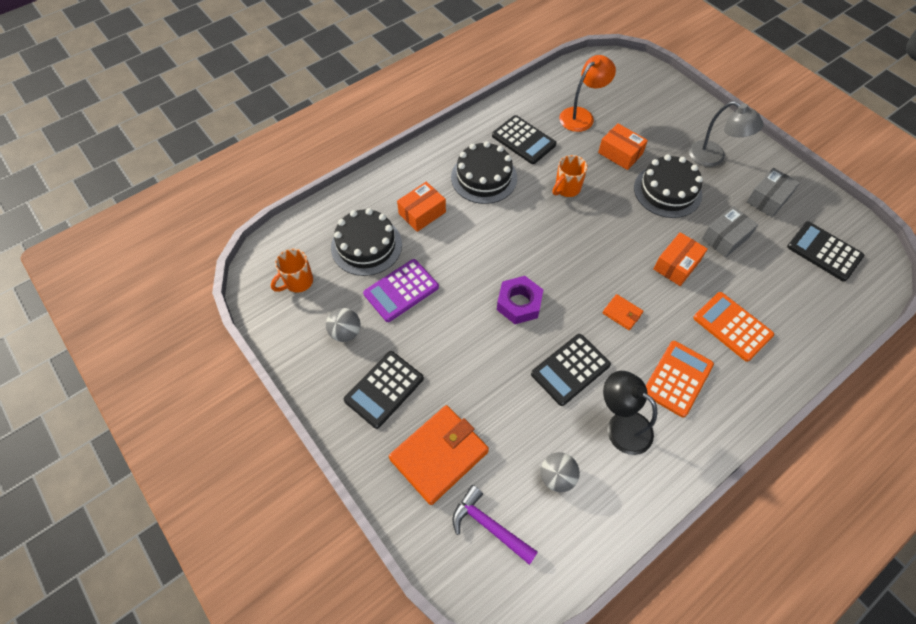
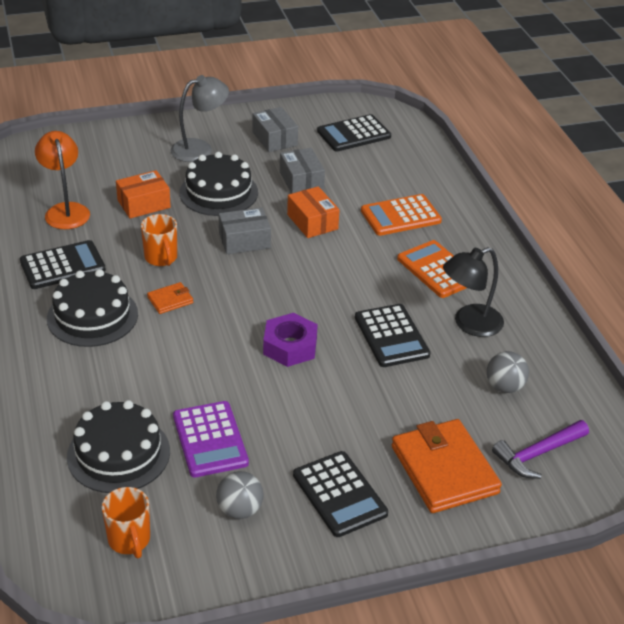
camera: 70 degrees left, 20 degrees down
(422, 213) = (105, 386): orange box -> none
(621, 229) = (244, 240): none -> grey box
(622, 313) = (346, 277): orange wallet -> orange wallet (170, 300)

